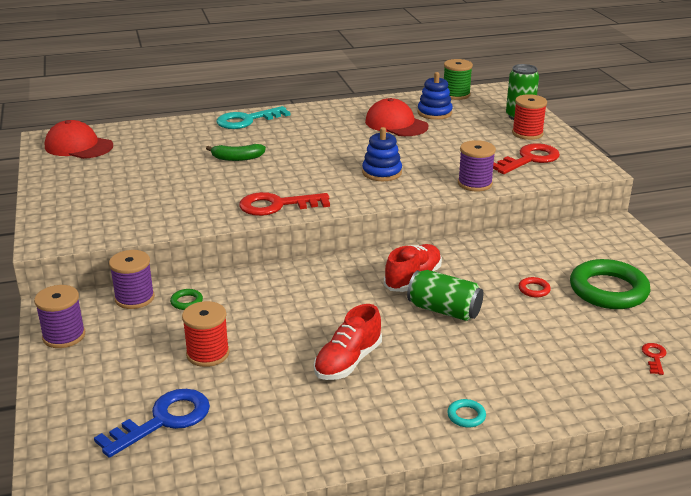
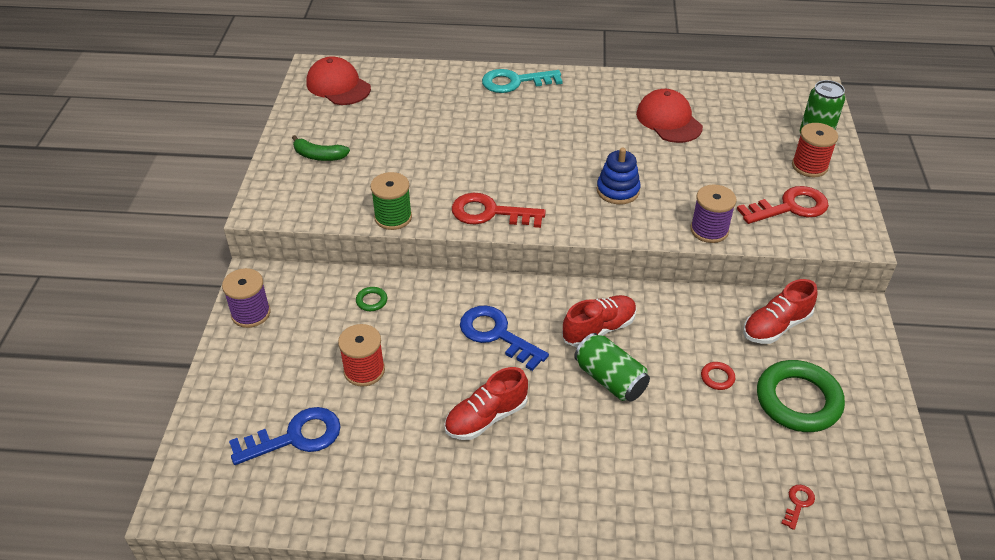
camera: 20 degrees right, 15 degrees up
(134, 298) = (328, 284): purple spool -> none
(237, 158) = (481, 136): green banana -> green banana (319, 156)
(322, 301) = (497, 334): none -> blue key
(434, 113) = (720, 111): blue stacking toy -> none
(456, 95) = (759, 87): green spool -> green spool (393, 217)
(466, 416) = (566, 518): turquoise ring -> none
(559, 247) = (776, 326): none -> red shoe

